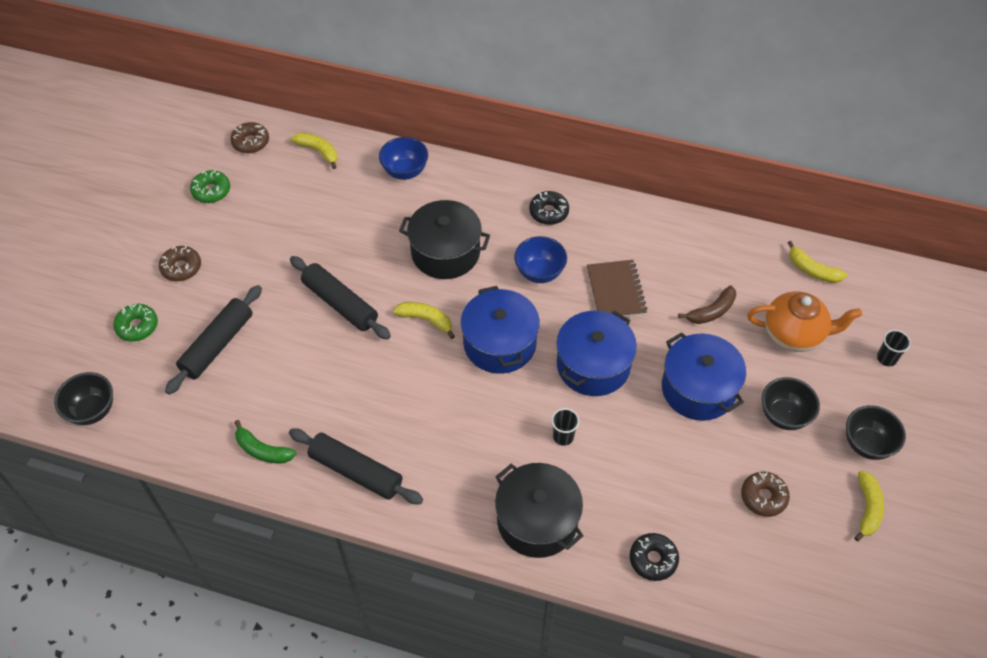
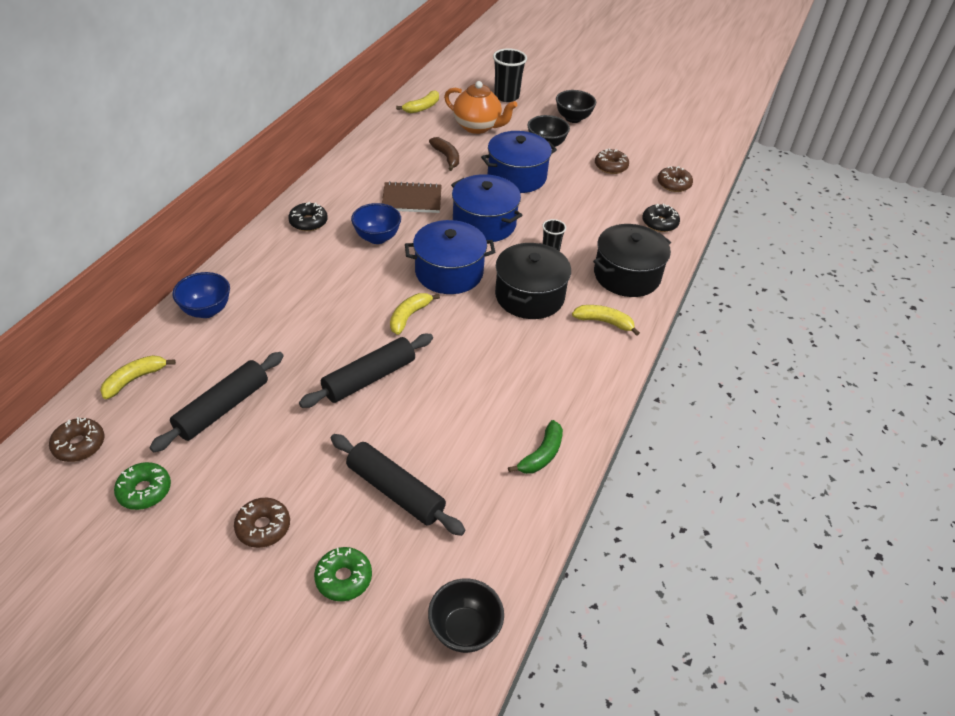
camera: 85 degrees left, 10 degrees down
(356, 471) = (573, 383): black rolling pin -> black rolling pin (222, 408)
(445, 252) = (330, 293): black pot -> black pot (529, 296)
(750, 579) = (673, 184): none -> brown donut
(794, 334) = (478, 127): orange teapot -> orange teapot turned 105 degrees clockwise
(867, 508) = (621, 129): yellow banana -> yellow banana (604, 322)
(886, 358) = (506, 96): black cup -> black cup, size x1.77

